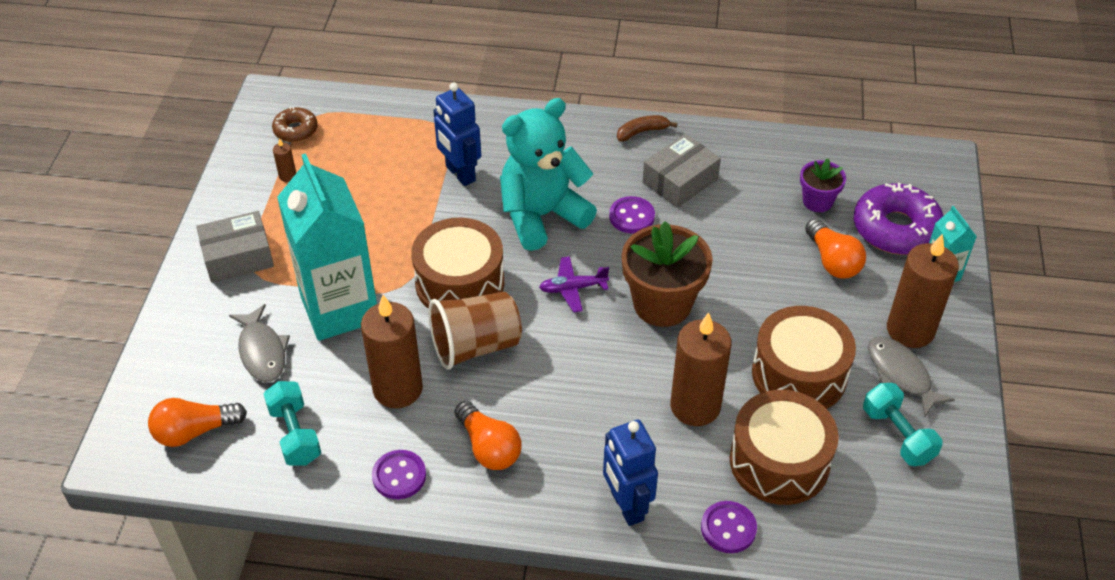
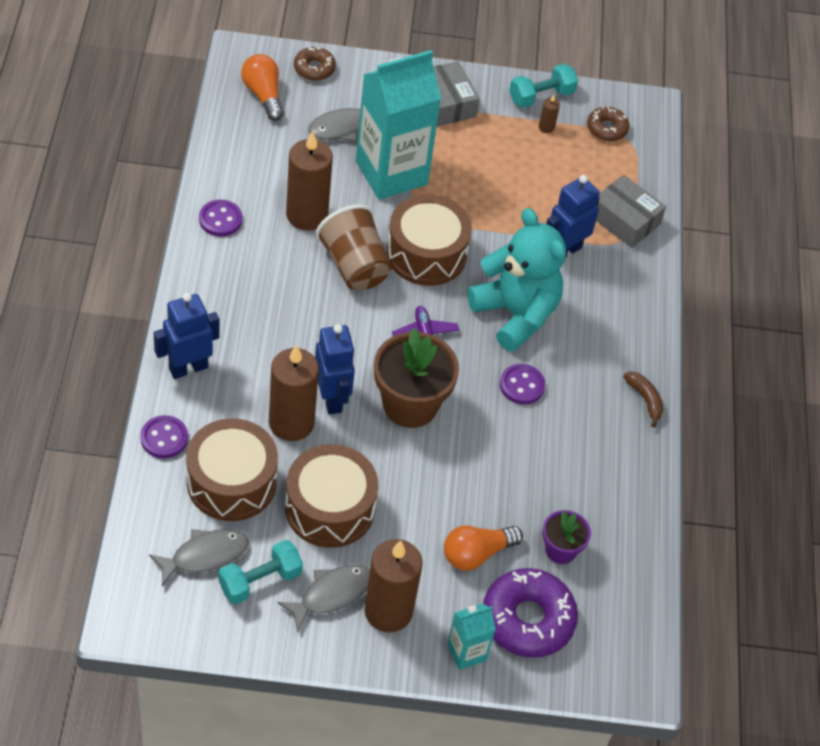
camera: 80 degrees right, 5 degrees up
(158, 378) = (314, 68): none -> brown donut
(295, 434) = (261, 154): turquoise dumbbell -> turquoise dumbbell (541, 96)
(489, 447) = (247, 276): orange light bulb -> none
(659, 370) = (332, 398): none -> blue robot
(680, 181) = (576, 429): grey box -> grey box (624, 220)
(876, 485) = (205, 555): none -> grey fish

